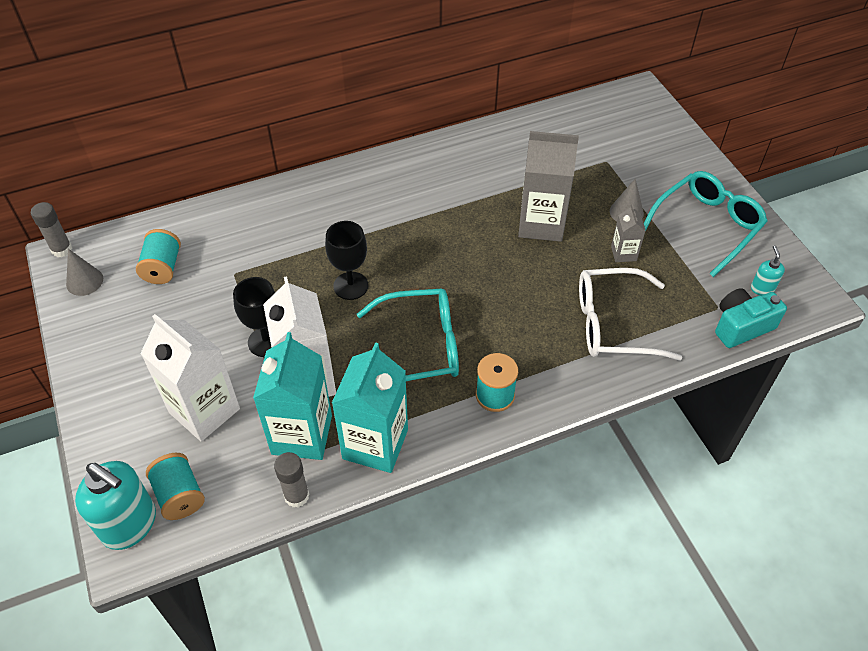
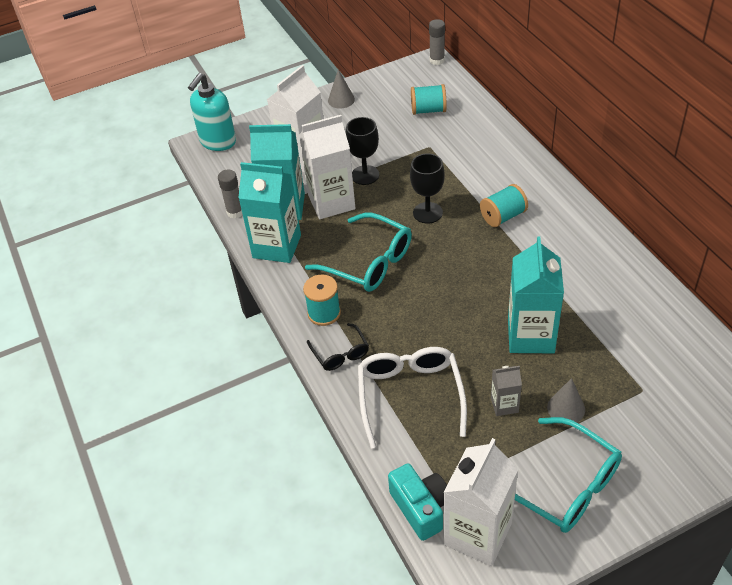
camera: 90 degrees right, 5 degrees down
(84, 281) = (409, 78): grey cone -> grey cone (341, 100)
(179, 495) = (237, 158): turquoise spool -> turquoise spool (503, 216)
(421, 347) = (369, 262): turquoise glasses -> turquoise glasses turned 45 degrees counterclockwise
(541, 224) = (530, 336): grey carton -> turquoise carton
(556, 381) = (340, 353): none -> black glasses
(762, 288) = (478, 534): turquoise soap dispenser -> white carton

